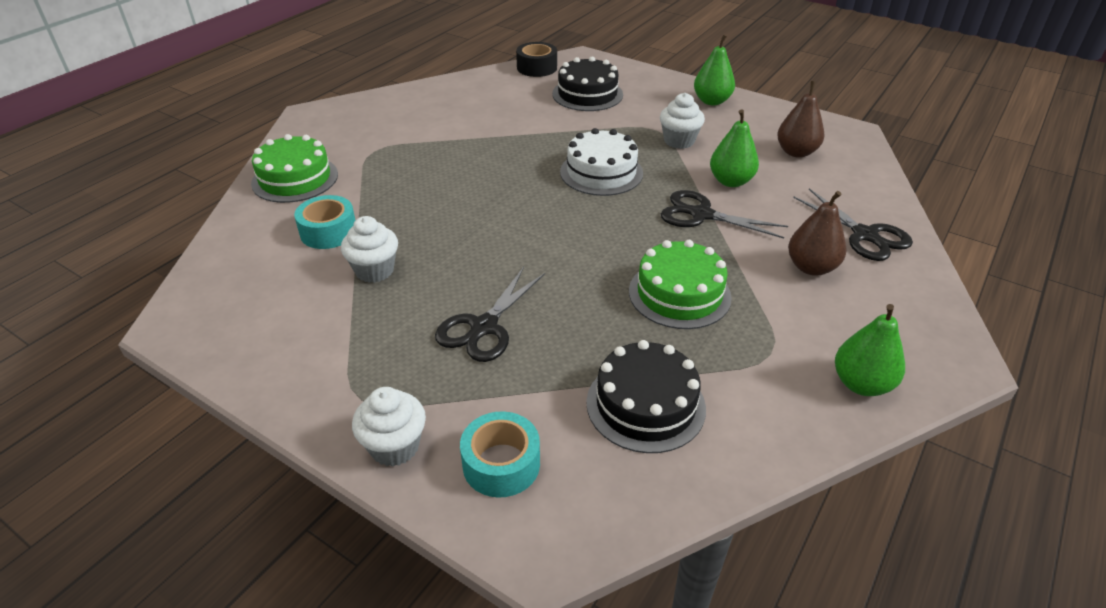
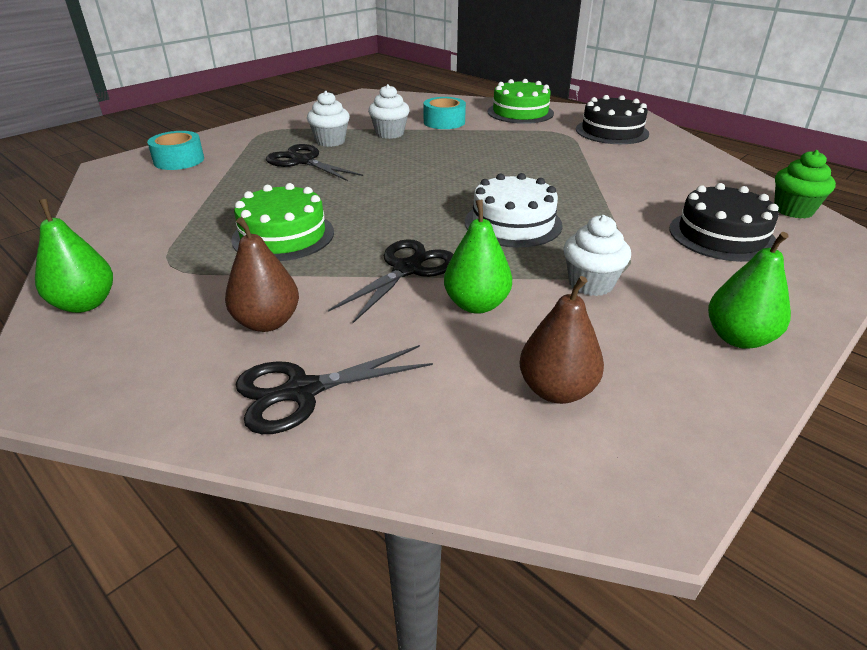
camera: 100 degrees right, 5 degrees down
(394, 447) = (222, 138): white cupcake -> white cupcake (330, 141)
(537, 68) = (793, 210): black tape -> green cupcake
(645, 405) = (175, 204): black cake -> black cake (612, 131)

